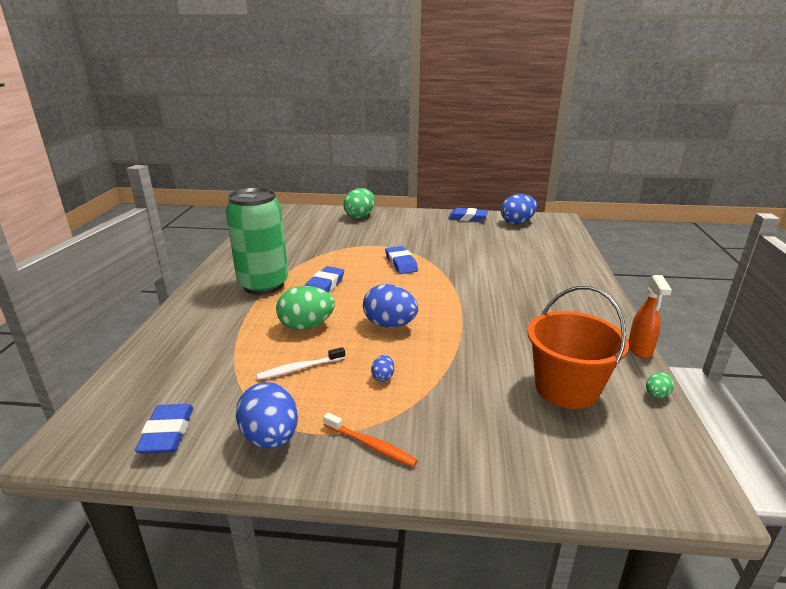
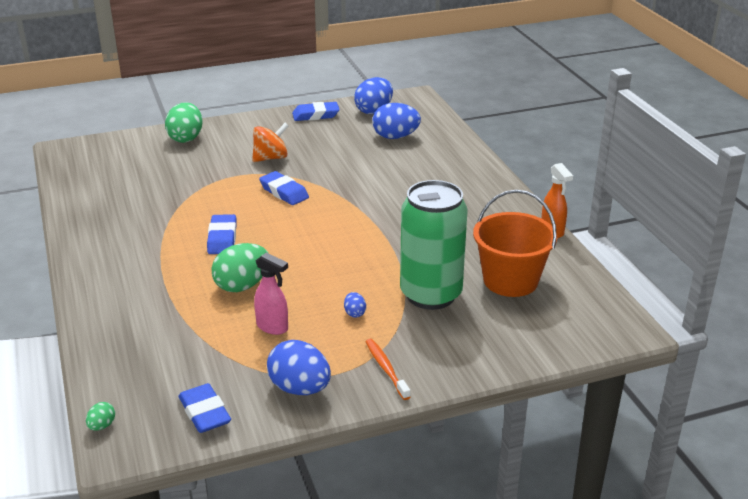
camera: 25 degrees left, 5 degrees up
(263, 285) = (153, 254): green can -> green can (431, 295)
(299, 369) = (272, 327): white toothbrush -> pink spray bottle
(371, 445) = (386, 368): orange toothbrush -> orange toothbrush turned 120 degrees counterclockwise
(390, 325) = (324, 263): blue egg -> blue egg (395, 137)
(410, 239) = (271, 158): none -> orange spinning top
(656, 395) = (578, 267): green egg -> green egg (102, 426)

